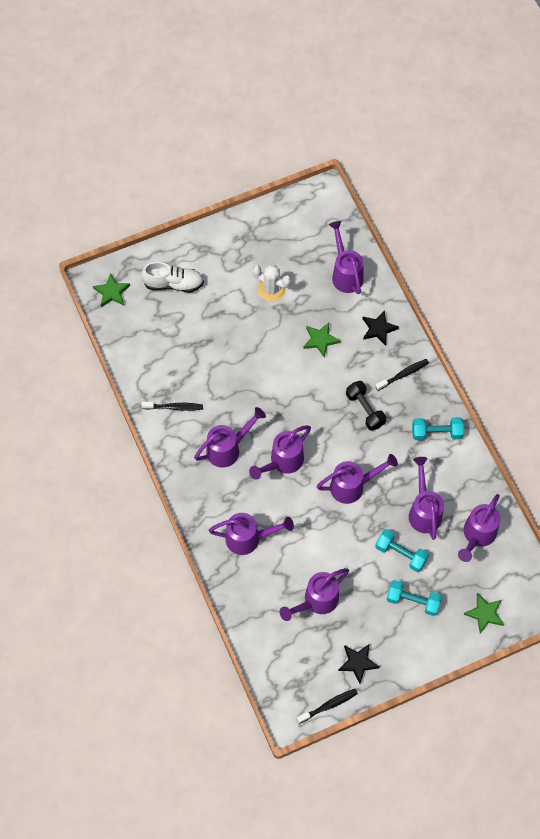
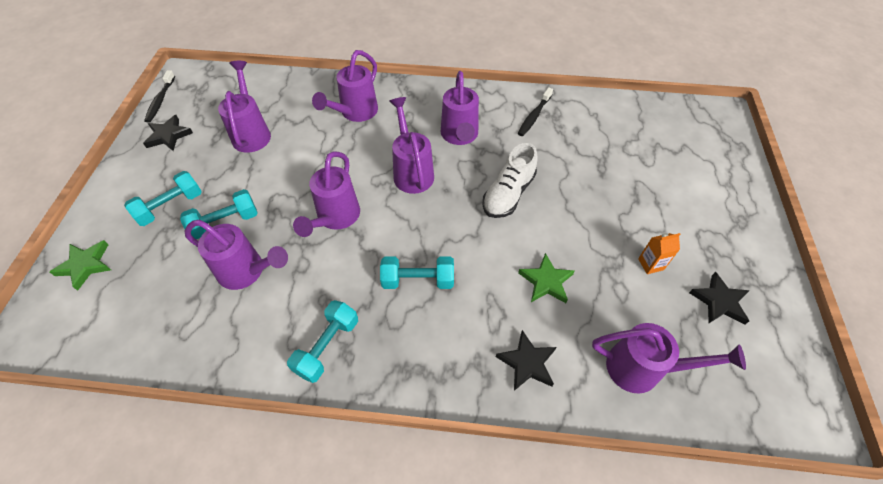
camera: 120 degrees right, 10 degrees down
(112, 292) = (703, 121): green star -> none
(173, 284) = (696, 173): white shoe -> white shoe (508, 194)
(271, 289) = (650, 264): white cactus -> orange carton
(277, 248) = (719, 301): none -> black star
(365, 409) = (418, 280): black dumbbell -> turquoise dumbbell
(403, 374) = (437, 355): black toothbrush -> none
(477, 536) = (166, 312): purple watering can -> none

